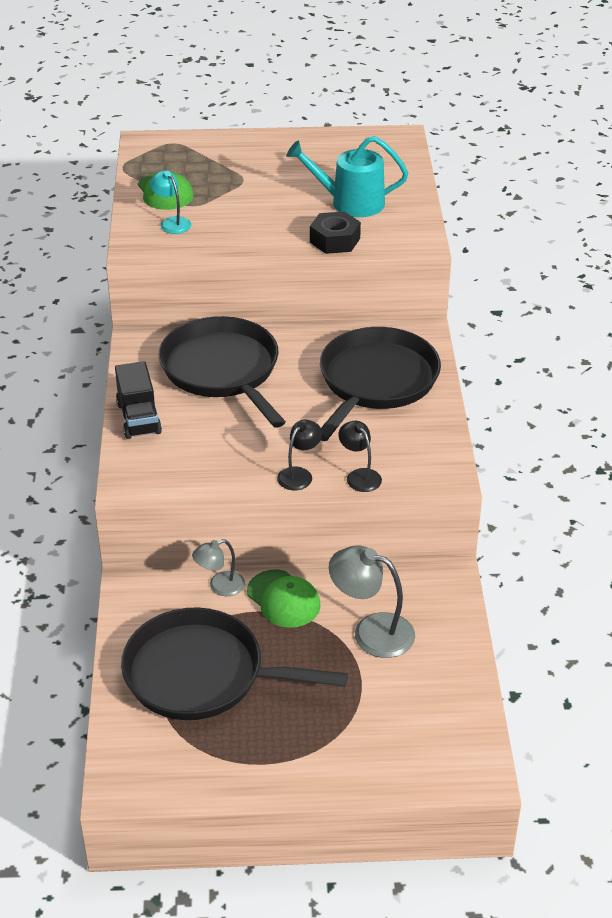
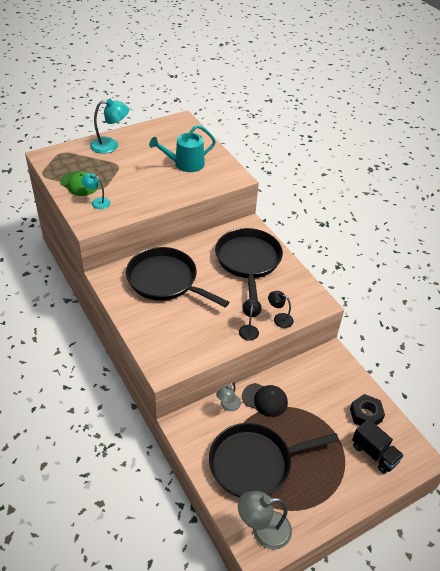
camera: 30 degrees left, 5 degrees up
(139, 418) = (140, 325): black truck -> black truck (374, 453)
(254, 149) = (110, 145): none -> turquoise lamp
(283, 599) = (265, 400): green cap -> black cap
(335, 240) = (194, 188): black nut -> black nut (365, 415)
(371, 631) = (319, 400): grey lamp -> grey lamp (263, 530)

